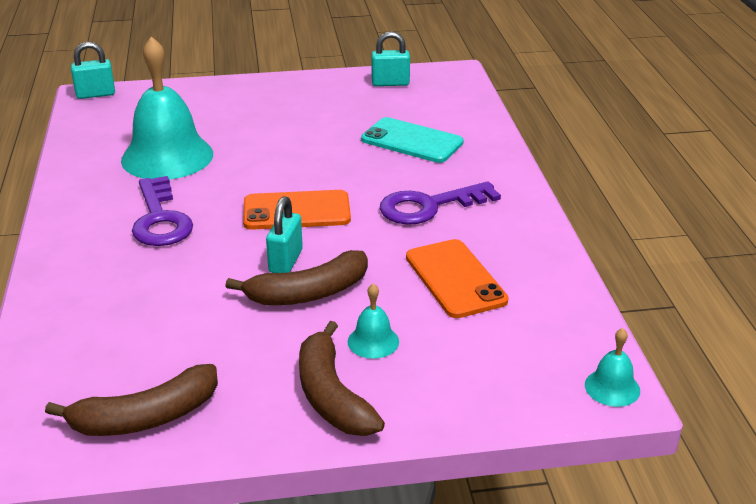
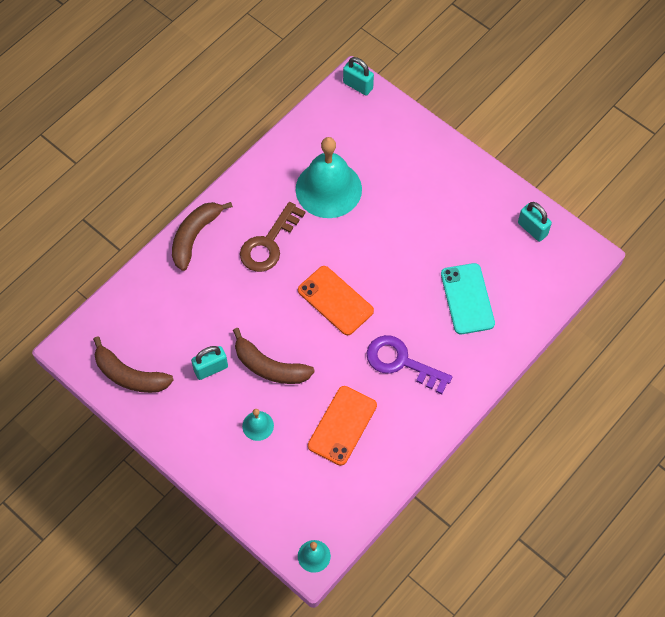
camera: 50 degrees right, 30 degrees up
(160, 219) = (269, 243): purple key -> brown key
(285, 261) = (286, 334): turquoise padlock -> turquoise padlock (211, 368)
(331, 395) = (205, 438): brown banana -> brown banana (195, 236)

